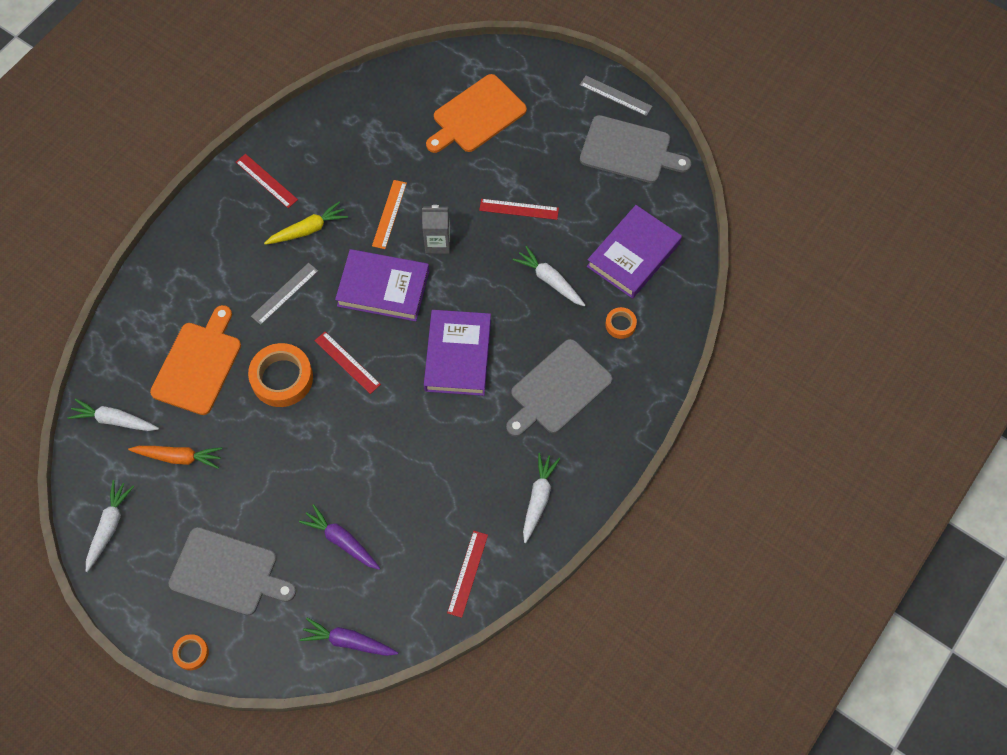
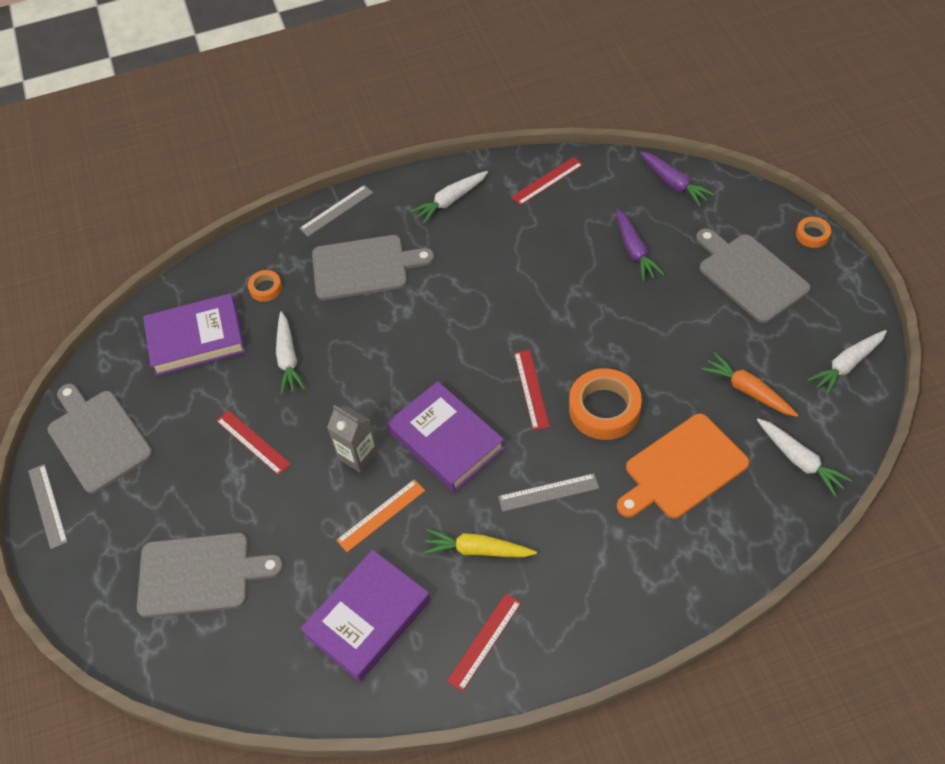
camera: 140 degrees left, 10 degrees down
(266, 181) = (484, 641): red ruler -> red ruler turned 45 degrees clockwise
(457, 355) = (425, 340): purple book -> purple book (368, 618)
(476, 116) = (200, 574): orange cutting board -> grey cutting board
(629, 429) = (336, 210): none -> grey ruler

